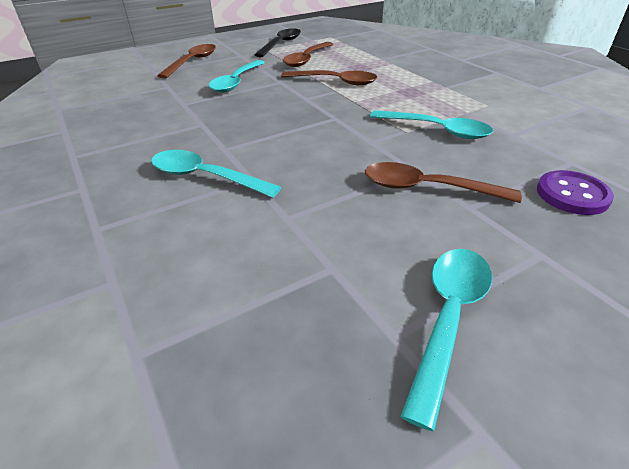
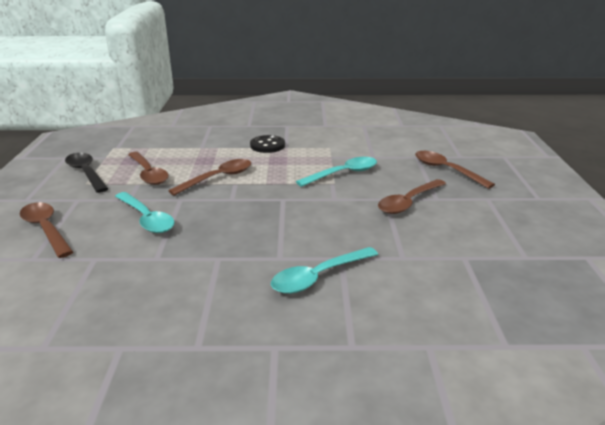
camera: 60 degrees left, 10 degrees down
(434, 79) = (267, 145): none -> black button
(448, 318) = (520, 239): turquoise spoon -> none
(572, 195) = (446, 170): purple button -> brown spoon

